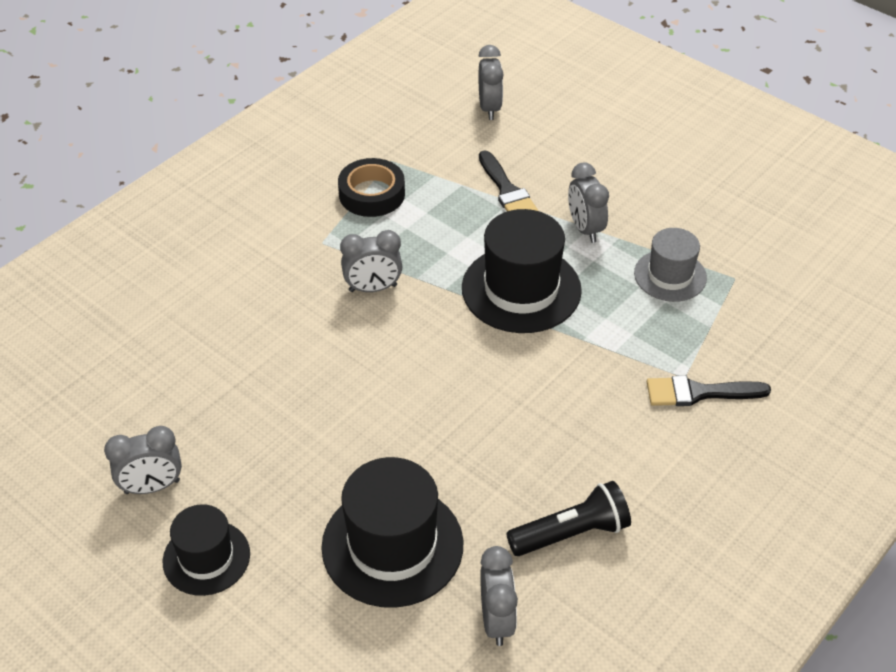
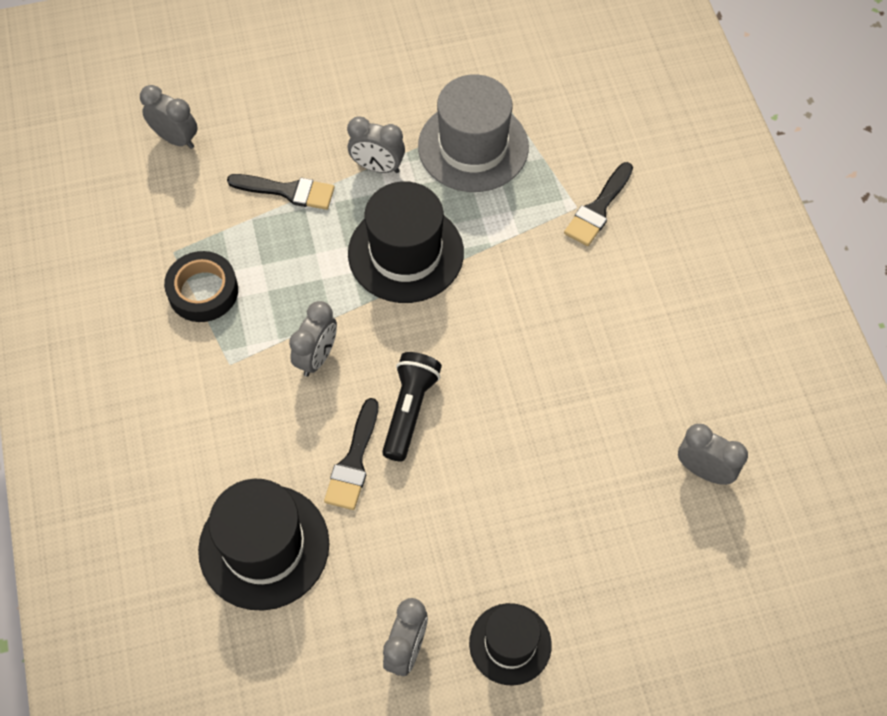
camera: 55 degrees left, 15 degrees up
(298, 361) = (353, 461): none -> black brush
(392, 545) = (591, 500): black hat -> black hat (264, 546)
(571, 533) = (663, 374): black flashlight -> black flashlight (409, 410)
(670, 275) = (473, 146): grey hat -> grey hat, size x1.64

